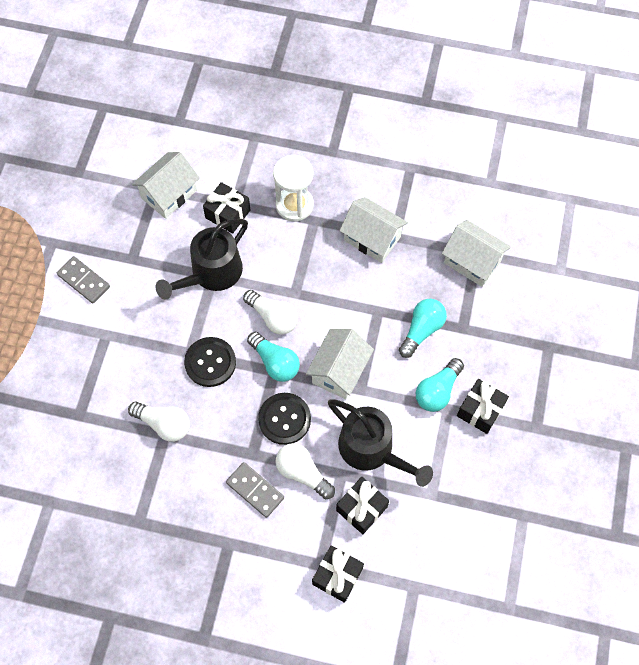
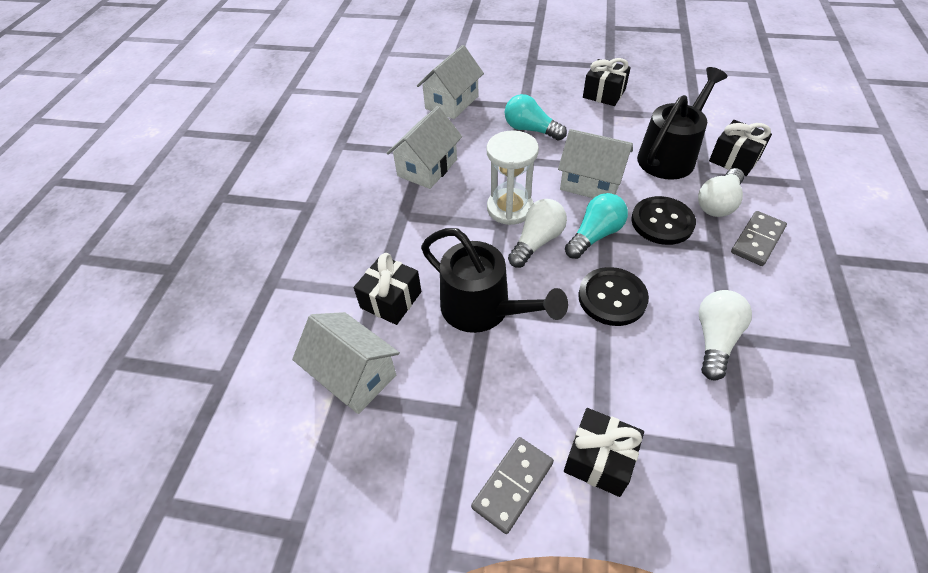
camera: 90 degrees left, 15 degrees down
(294, 205) = (381, 234): white hourglass -> white hourglass (510, 208)
(337, 576) = (812, 171): black gift -> black gift (599, 459)
(437, 391) = (592, 118): turquoise light bulb -> none

